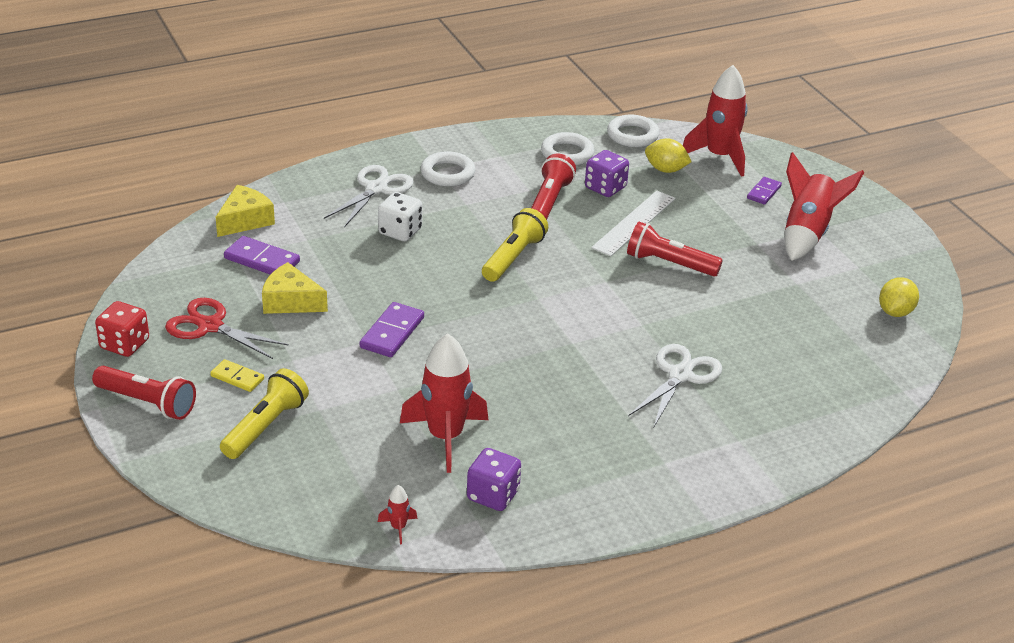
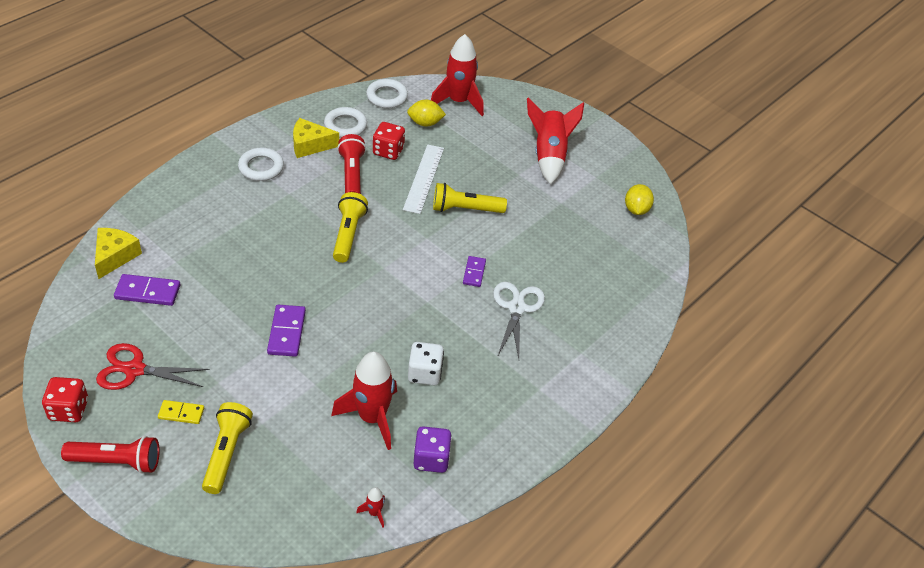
camera: 25 degrees left, 10 degrees up
(290, 301) = (191, 326): yellow cheese -> yellow cheese (310, 145)
(376, 189) = (210, 197): white scissors -> none
(400, 231) = (248, 233): white dice -> white dice (425, 373)
(605, 188) = (388, 151): purple dice -> red dice
(669, 263) = (465, 209): red flashlight -> yellow flashlight
(763, 192) = (503, 127): purple domino -> purple domino (474, 272)

